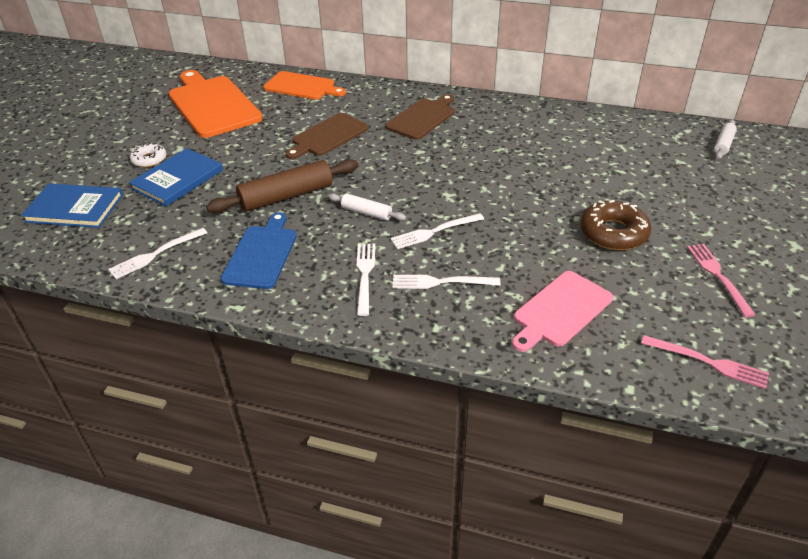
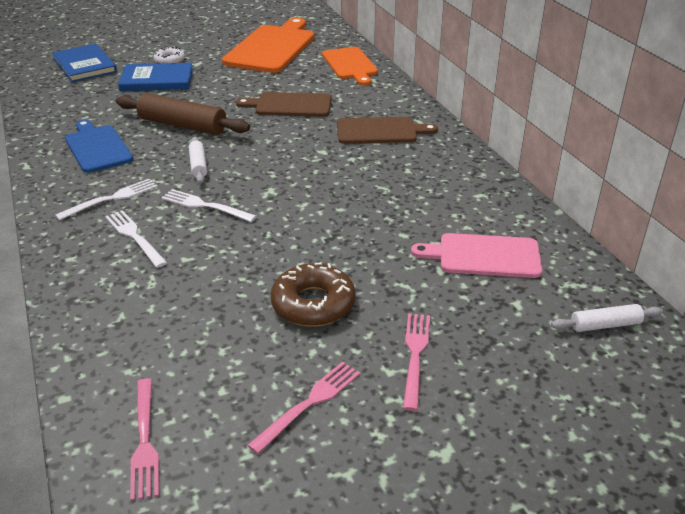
camera: 50 degrees right, 5 degrees down
(155, 255) = (59, 112): white fork -> none
(261, 254) = (97, 147): blue cutting board -> blue cutting board turned 90 degrees counterclockwise
(560, 311) = (150, 315): pink cutting board -> pink cutting board (484, 256)
(700, 217) = (415, 355): none -> pink fork

